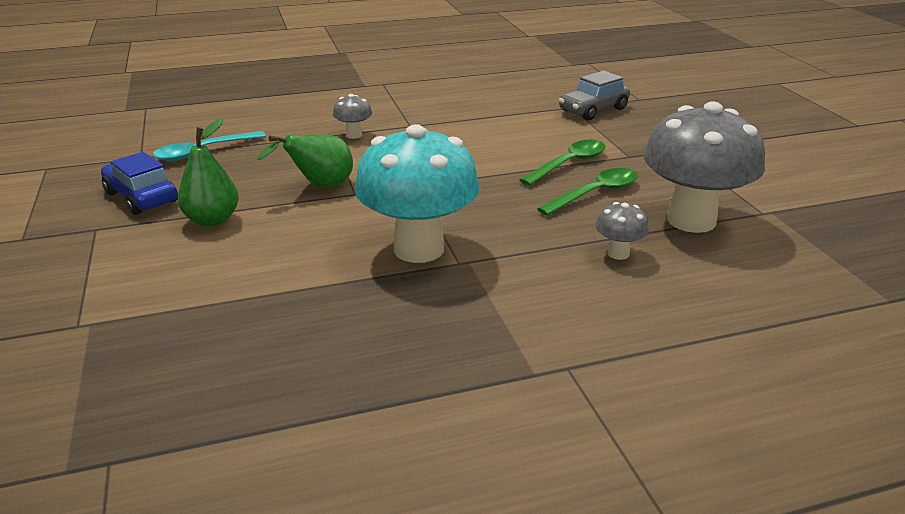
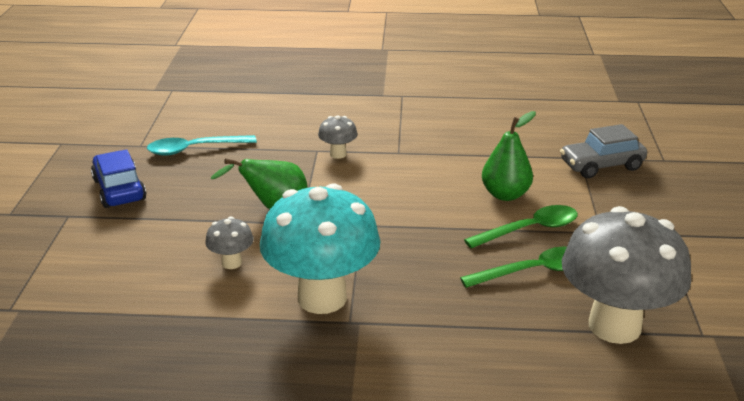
camera: 20 degrees right, 0 degrees up
(212, 220) = (163, 226): green pear -> green pear (505, 194)
(618, 253) = (510, 348): grey mushroom -> grey mushroom (231, 263)

